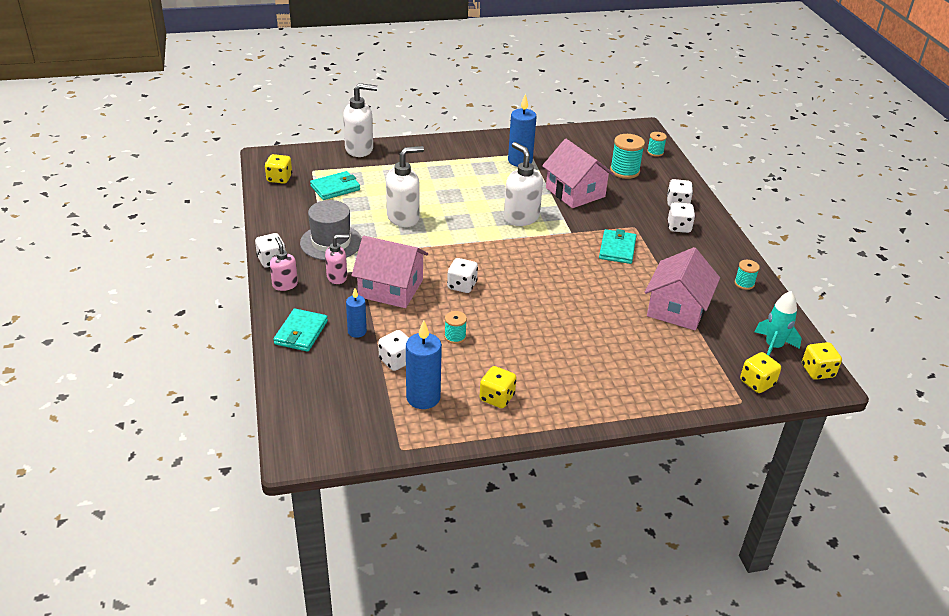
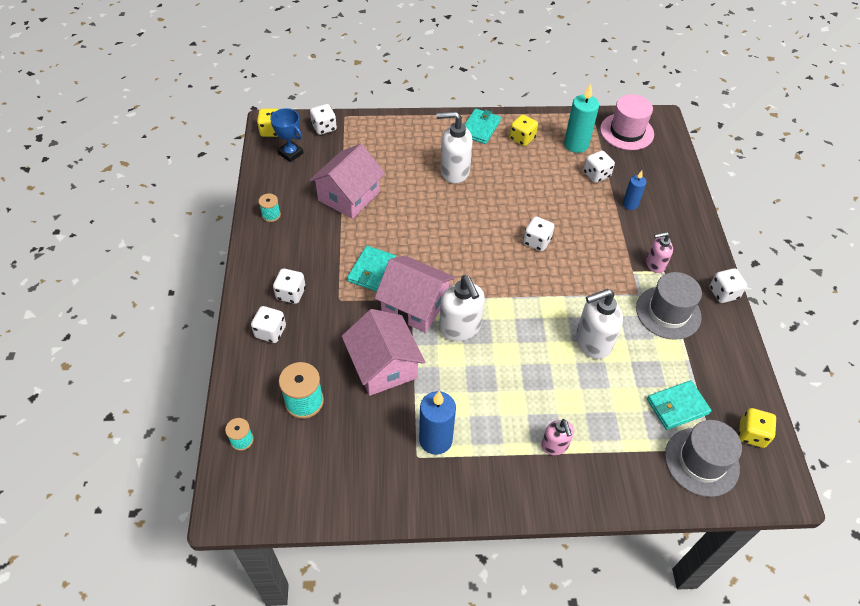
camera: 170 degrees left, 15 degrees up
(285, 285) = (703, 261): pink soap dispenser -> pink soap dispenser (554, 446)
(301, 332) = (677, 208): turquoise wallet -> turquoise wallet (480, 128)
(323, 164) = (701, 461): none -> grey hat
(351, 425) = (626, 132): none -> pink hat
(359, 149) = (656, 493): white soap dispenser -> white soap dispenser (454, 171)
(391, 288) = (603, 246): pink house -> pink house (415, 305)
(423, 398) = (576, 144): blue candle -> turquoise candle
(455, 337) = (548, 190): turquoise spool -> none
(757, 383) = (324, 128): yellow dice -> white dice
(773, 347) = (290, 153): turquoise rocket -> blue trophy

